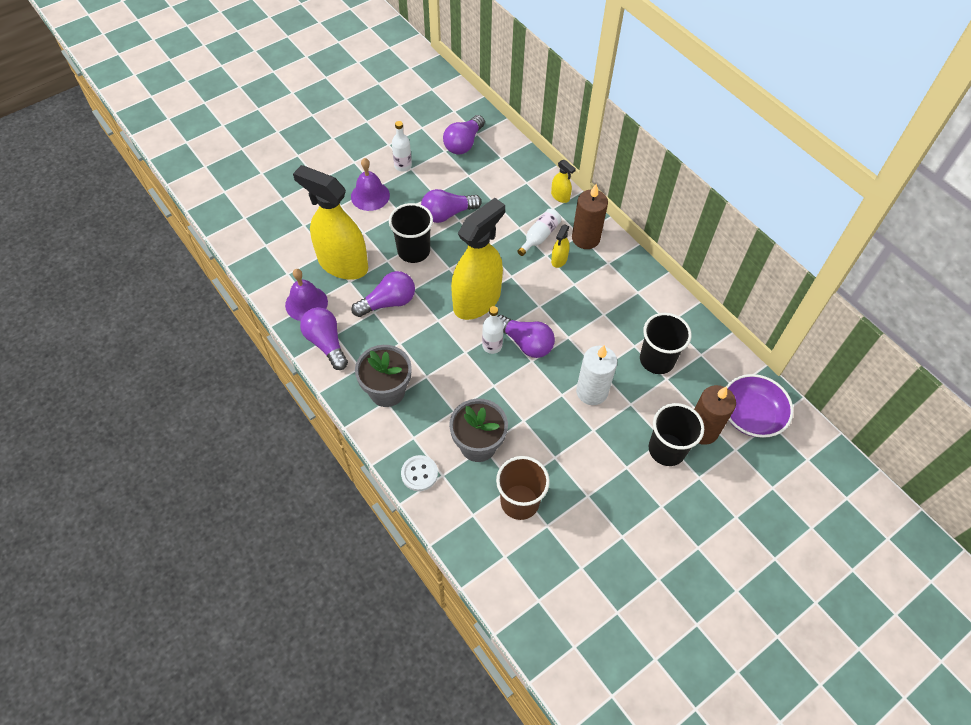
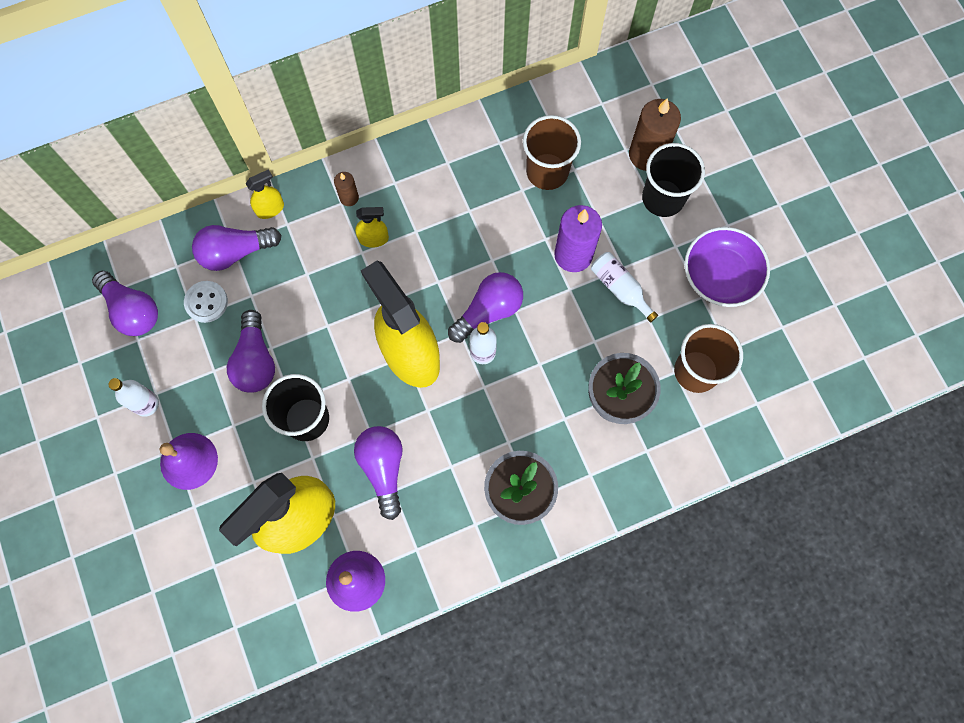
camera: 75 degrees left, 15 degrees up
(326, 343) = (427, 562): purple light bulb -> purple light bulb (235, 252)
(419, 474) = (640, 477): white button -> white button (206, 302)
(539, 236) = (329, 252): white bottle -> white bottle (620, 288)
(559, 260) = (374, 239): yellow spray bottle -> yellow spray bottle turned 45 degrees counterclockwise
(585, 238) = (349, 198): brown candle -> brown candle, size x0.51
(592, 391) = (573, 255): white candle -> purple candle
(657, 360) = (547, 171): black cup -> brown cup
(751, 414) = (638, 99): purple bowl -> purple bowl (720, 275)

